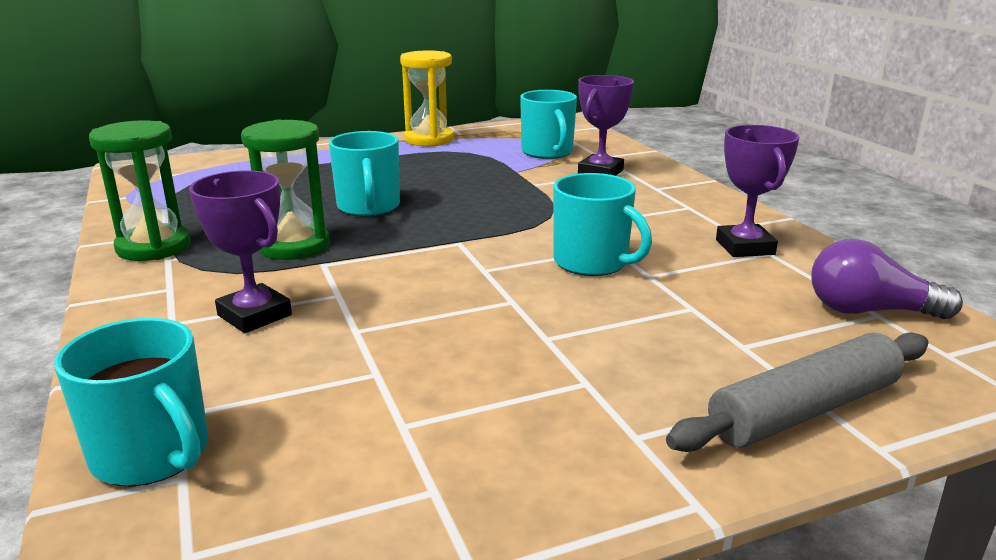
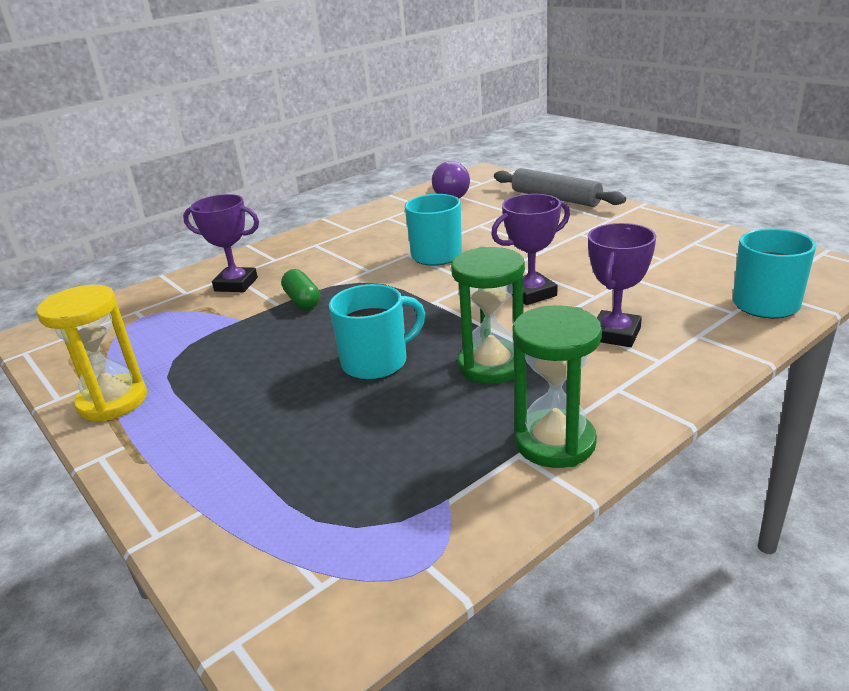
camera: 105 degrees left, 5 degrees up
(530, 192) = (302, 301): none -> green capsule
(547, 152) = (172, 318): turquoise mug -> none
(745, 247) = (383, 223): purple trophy -> purple trophy (531, 293)

